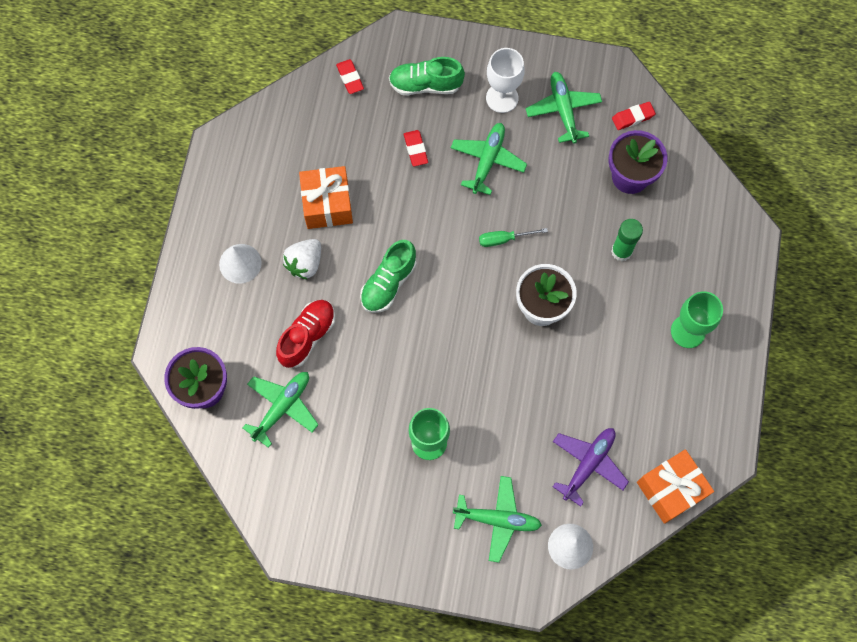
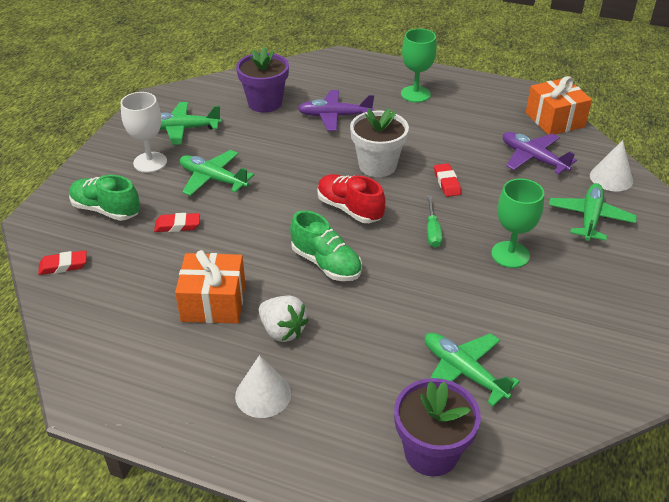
camera: 80 degrees left, 30 degrees down
(307, 336) = (376, 338): red shoe -> red shoe (349, 209)
(425, 85) = (106, 210): green shoe -> green shoe turned 105 degrees clockwise
(504, 239) = (301, 179): green screwdriver -> green screwdriver (432, 231)
(621, 251) = (334, 116): green glue stick -> purple plane
(633, 117) = (209, 94): red eraser -> red eraser (447, 183)

